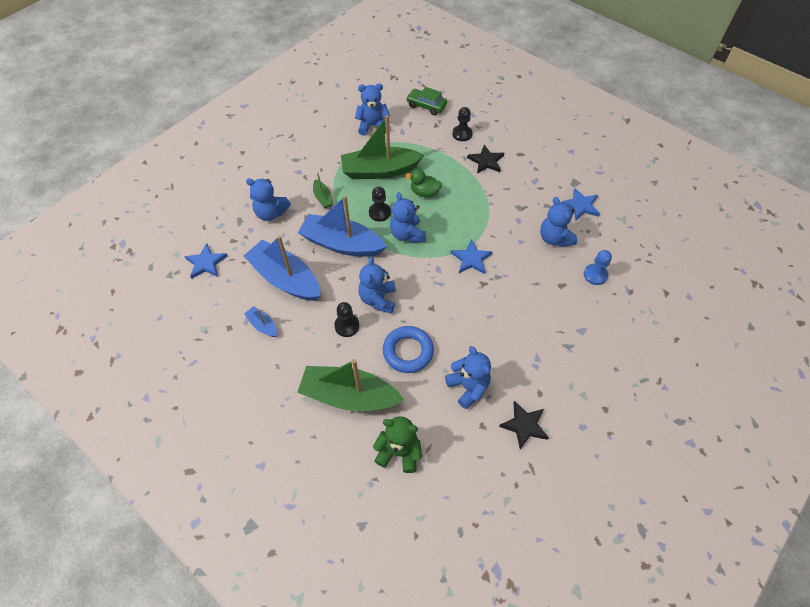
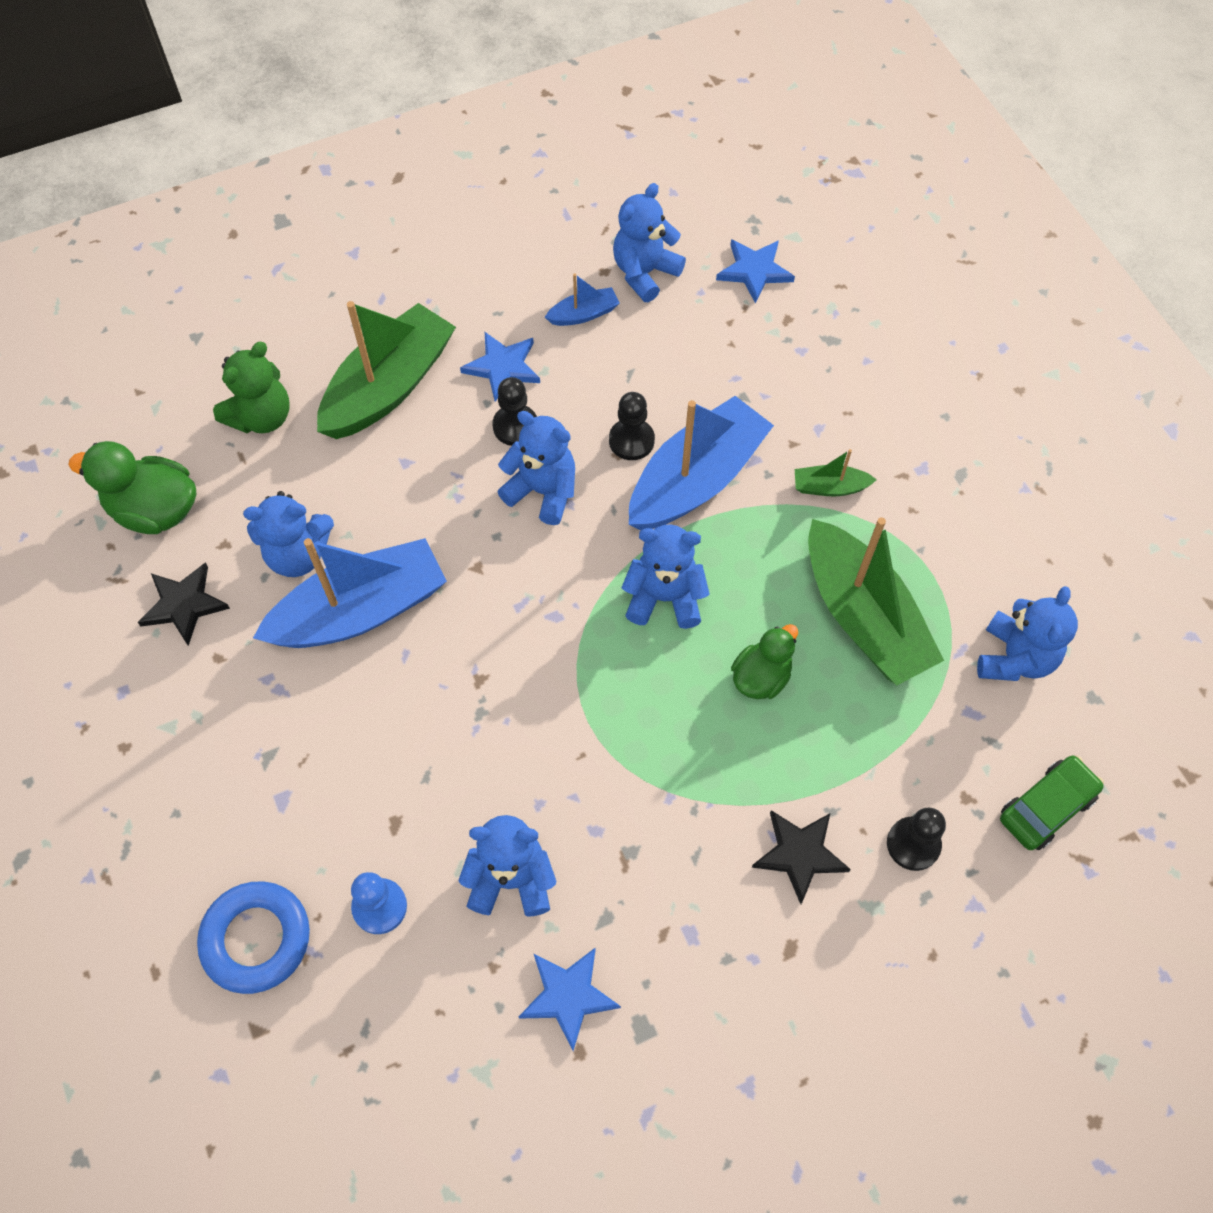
camera: 115 degrees right, 5 degrees up
(271, 213) = (828, 392): blue teddy bear -> blue teddy bear (644, 273)
(285, 279) = (661, 370): blue boat -> blue boat (360, 611)
(379, 212) = (744, 571): black pawn -> black pawn (631, 441)
(380, 170) = (863, 617): green boat -> green boat turned 135 degrees clockwise
(408, 351) = (415, 495): blue ring -> blue ring (256, 939)
(471, 259) = (546, 685): blue star -> blue star (503, 367)
(483, 474) = (155, 510): none -> green duck

